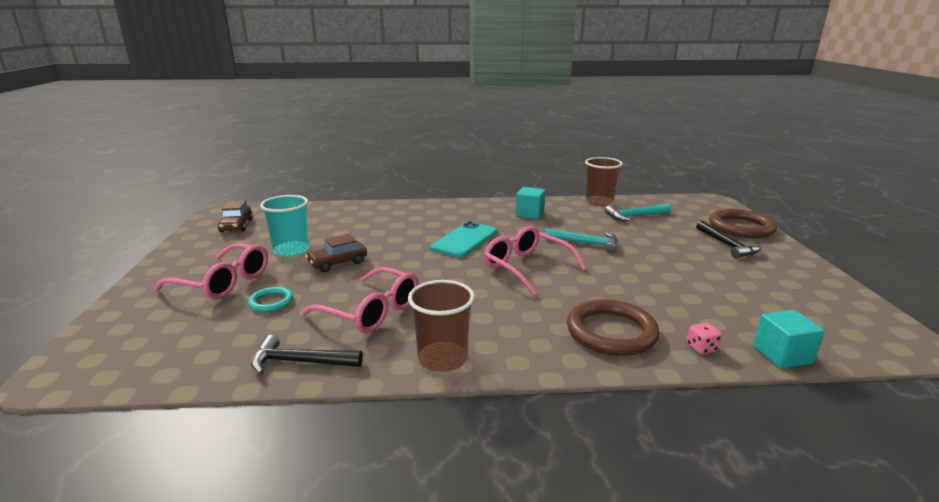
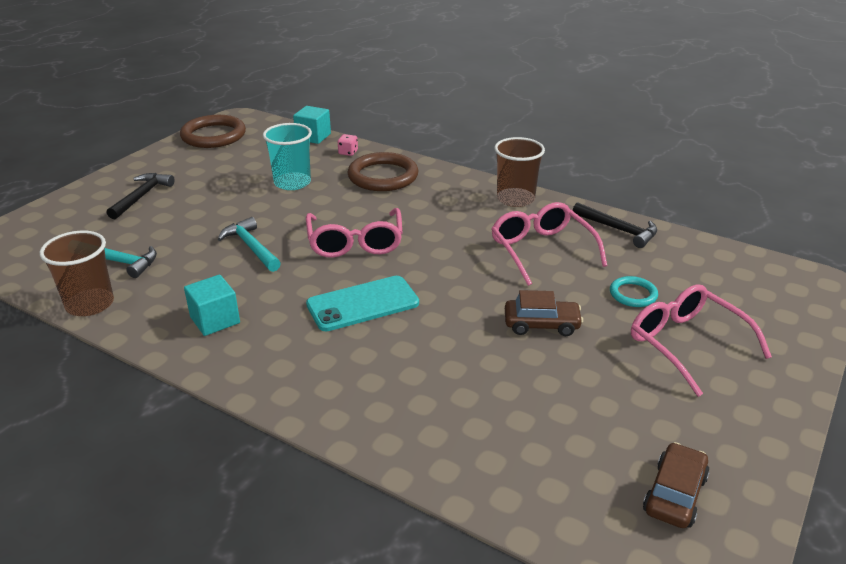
camera: 145 degrees left, 10 degrees up
(291, 250) = (592, 375): turquoise cup -> turquoise cup (292, 183)
(741, 227) = (73, 206): brown ring -> brown ring (213, 135)

